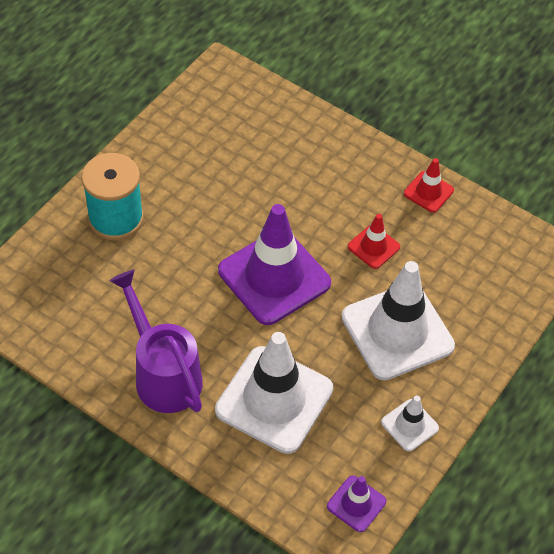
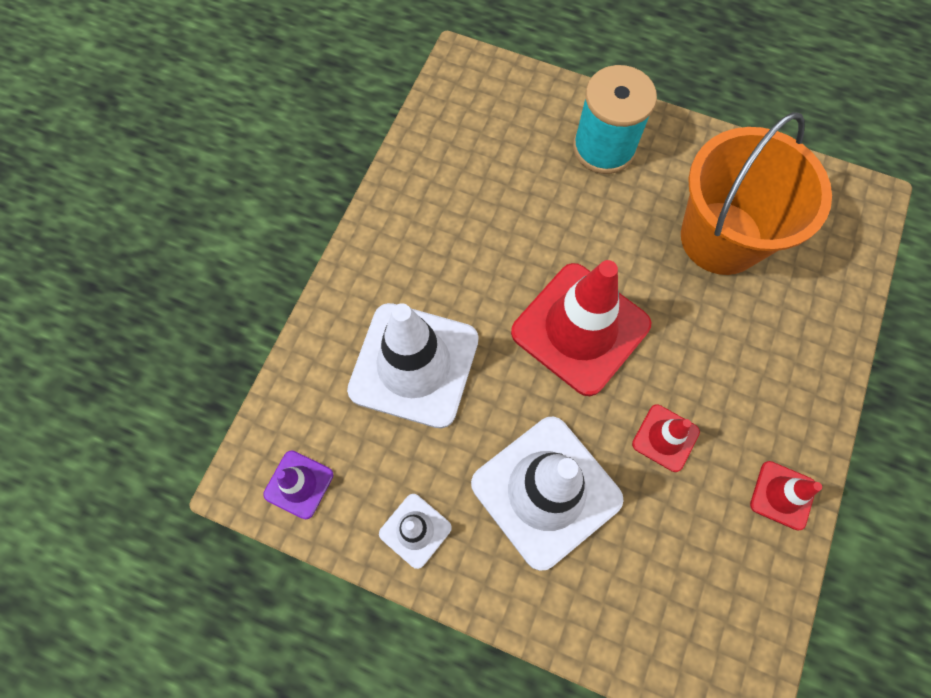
camera: 80 degrees right, 15 degrees up
(163, 374) = (419, 244): purple watering can -> none
(224, 166) = (721, 238): none -> orange bucket
(274, 277) = (580, 328): purple traffic cone -> red traffic cone

